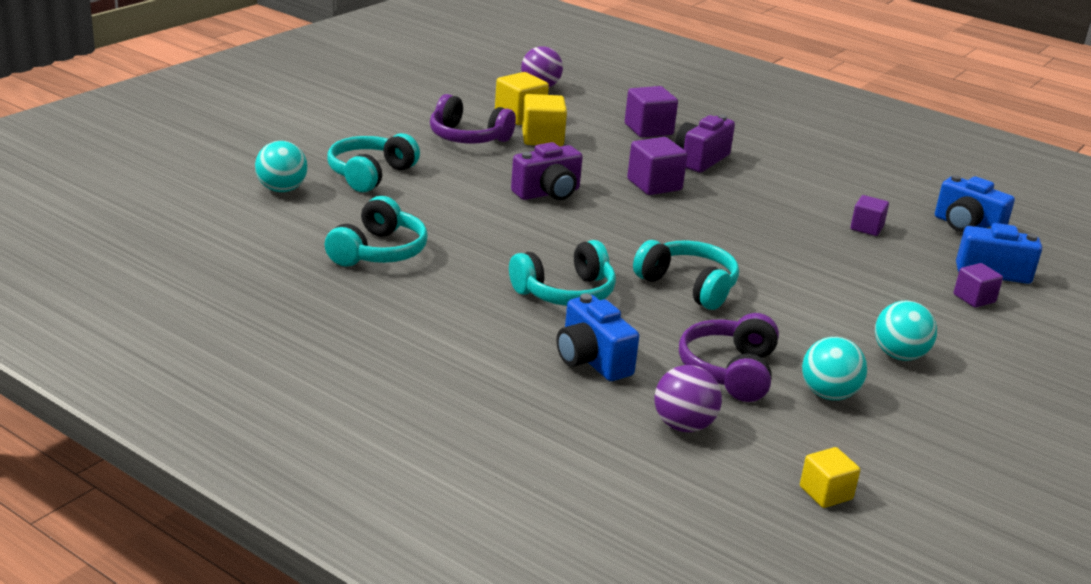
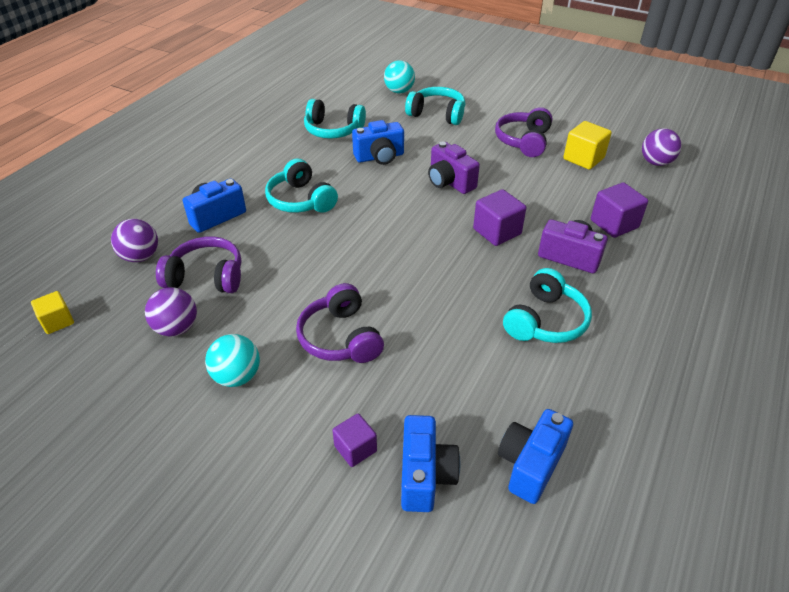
camera: 85 degrees right, 15 degrees up
(472, 227) = (379, 157): none -> blue camera
(542, 138) = (548, 172): yellow cube -> none
(688, 286) = (325, 254): turquoise headphones -> turquoise headphones (545, 321)
(828, 394) = (177, 328): turquoise ball -> purple ball
(832, 291) = (341, 337): none -> purple headphones
(866, 228) = (481, 370): purple cube -> none

